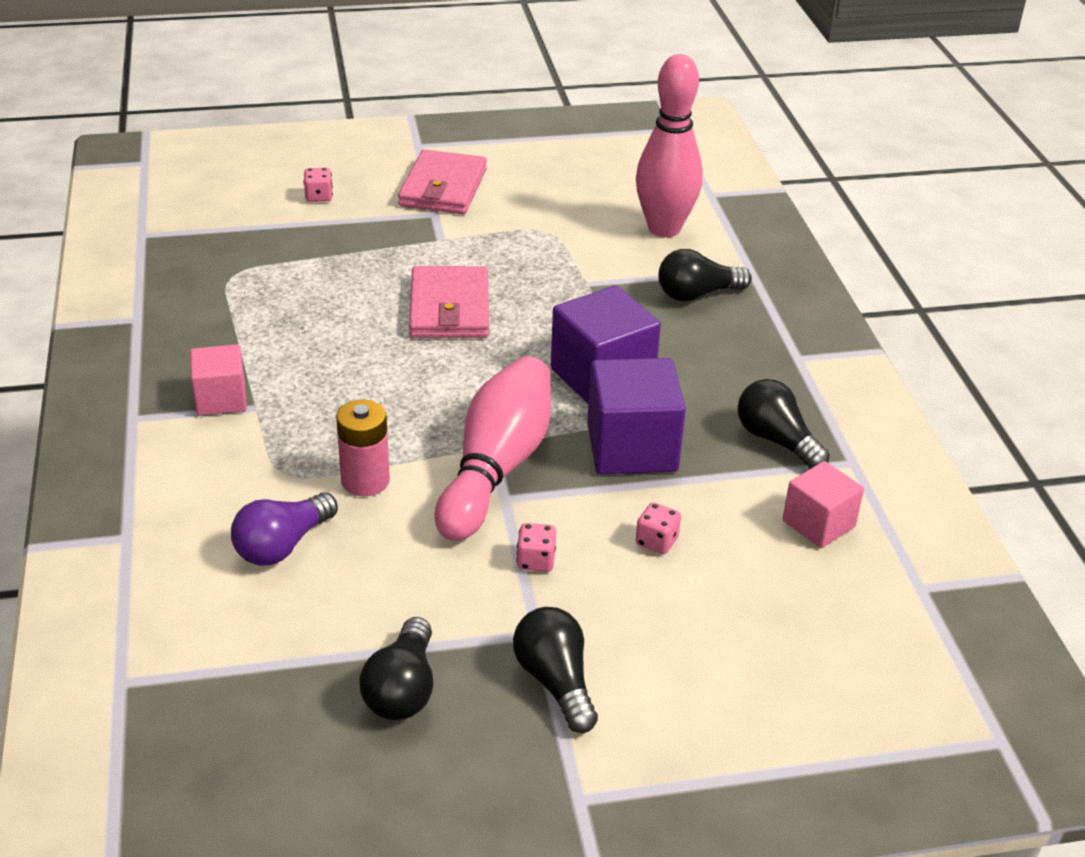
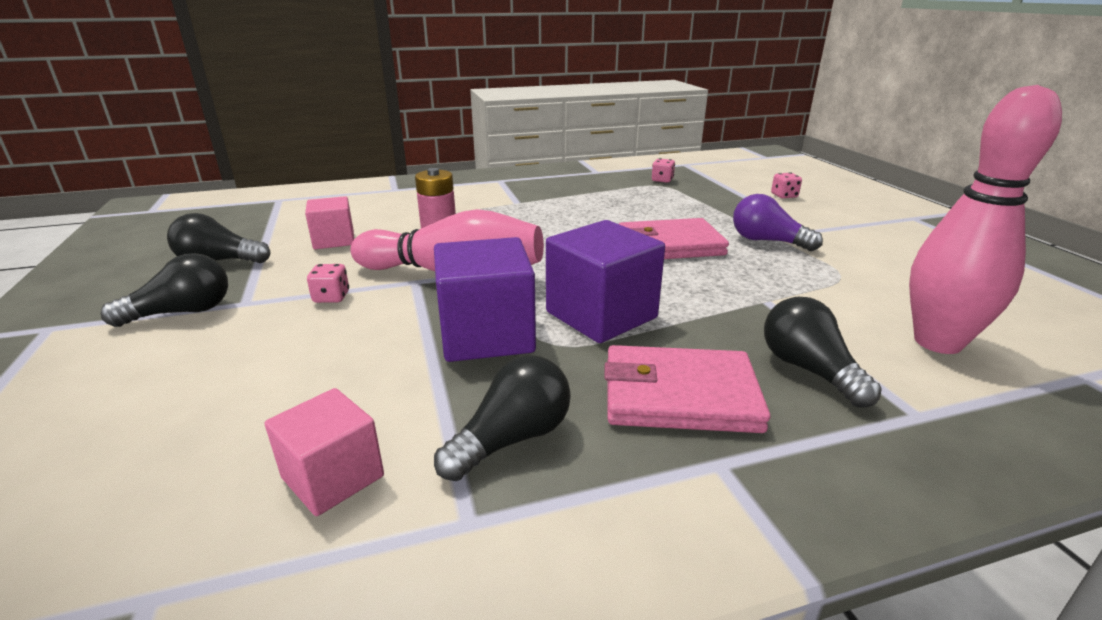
camera: 85 degrees right, 10 degrees down
(221, 399) = (522, 194): pink cube -> pink cube (334, 240)
(283, 545) = (376, 220): purple light bulb -> purple light bulb (767, 241)
(443, 188) = (856, 230): pink wallet -> pink wallet (679, 395)
(656, 541) = (337, 353): pink dice -> pink dice (662, 180)

